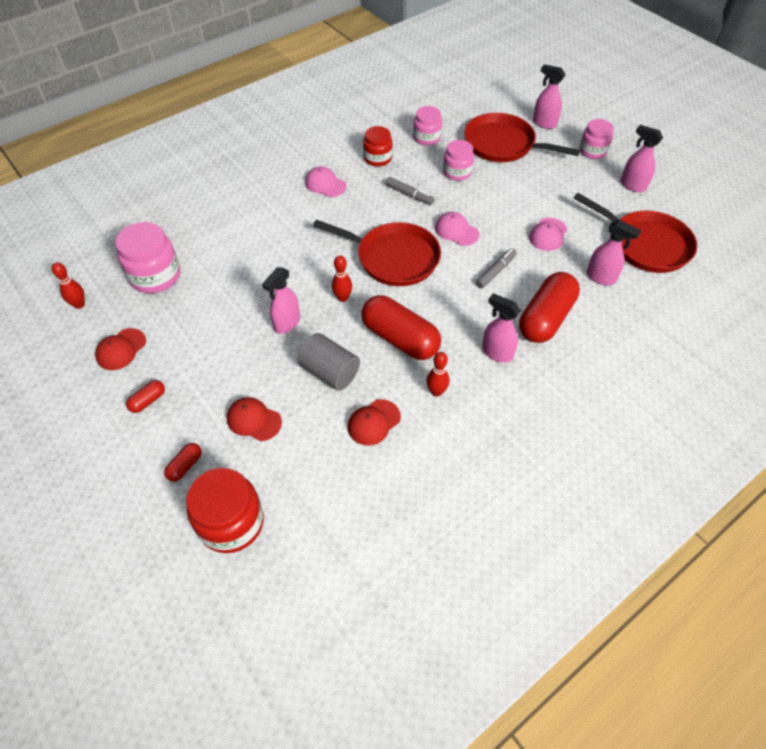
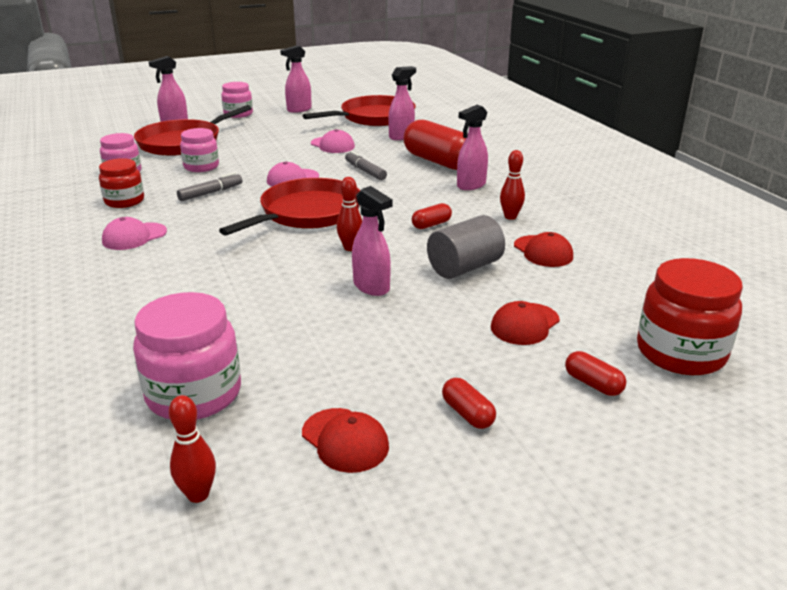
camera: 75 degrees left, 25 degrees down
(400, 338) = (431, 224): red capsule -> red capsule, size x0.44

